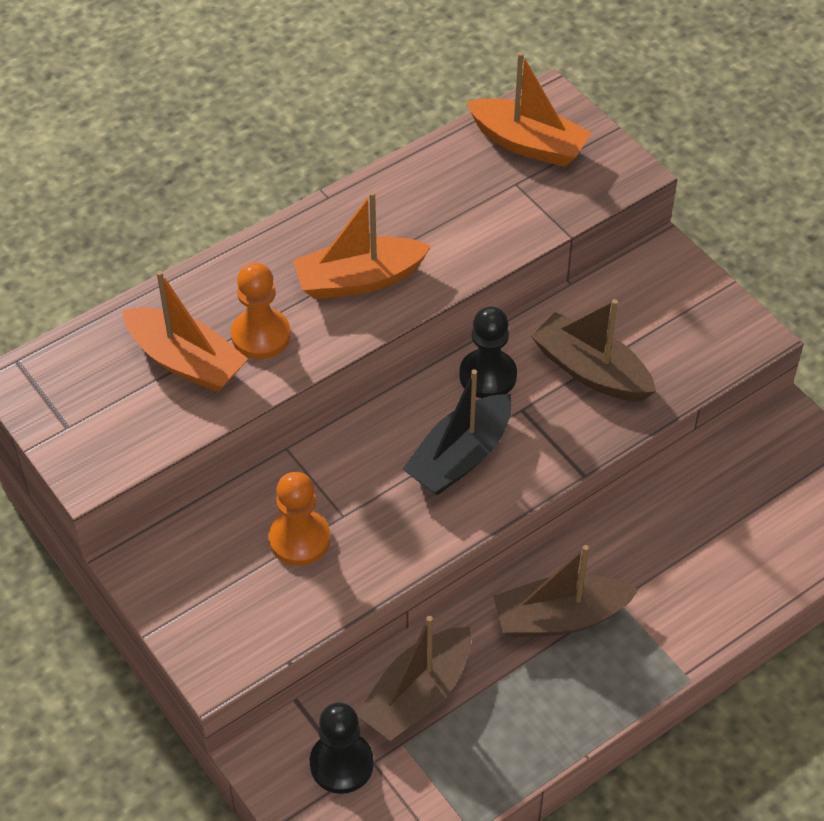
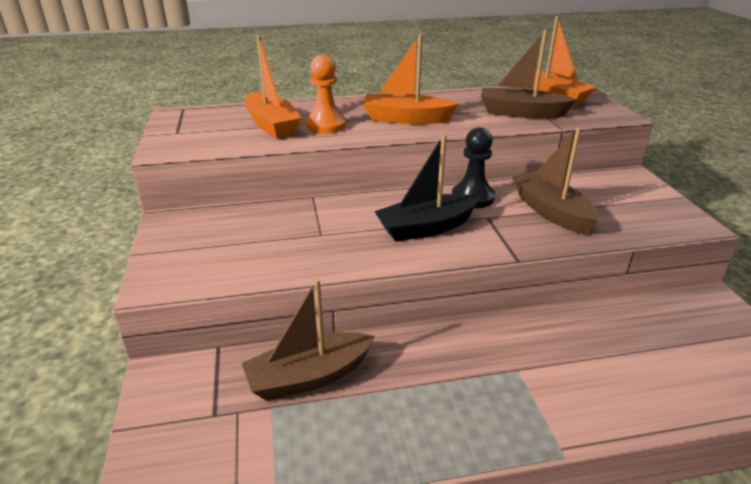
camera: 25 degrees right, 20 degrees down
(299, 539) = (280, 237): orange pawn -> none
(341, 764) = (212, 403): black pawn -> none
(560, 617) = (460, 364): brown boat -> brown boat (521, 113)

